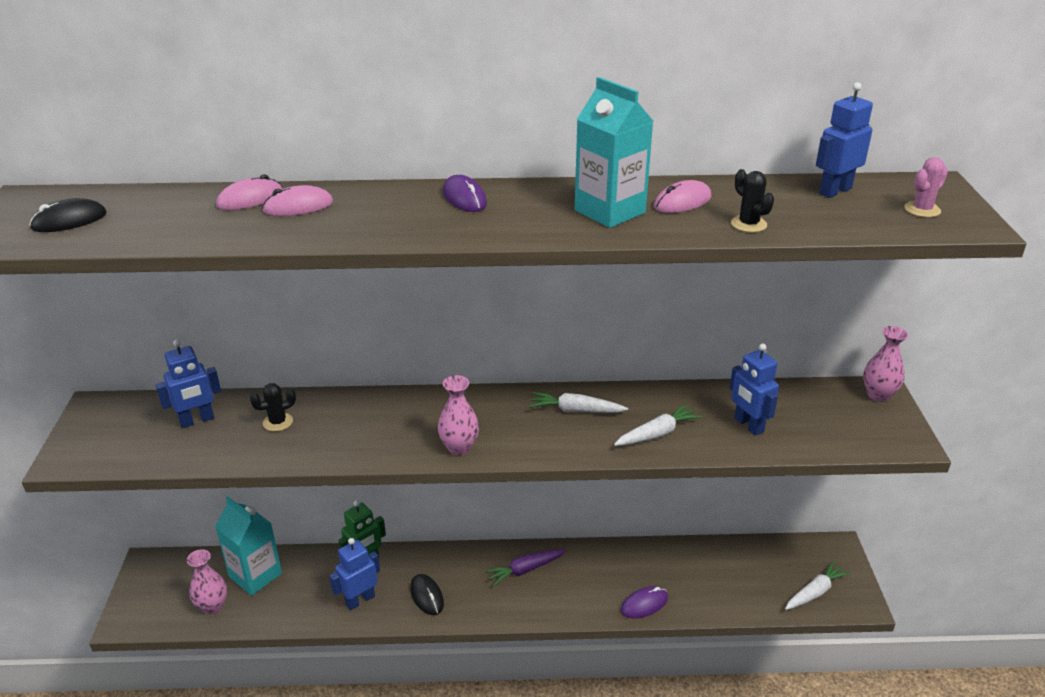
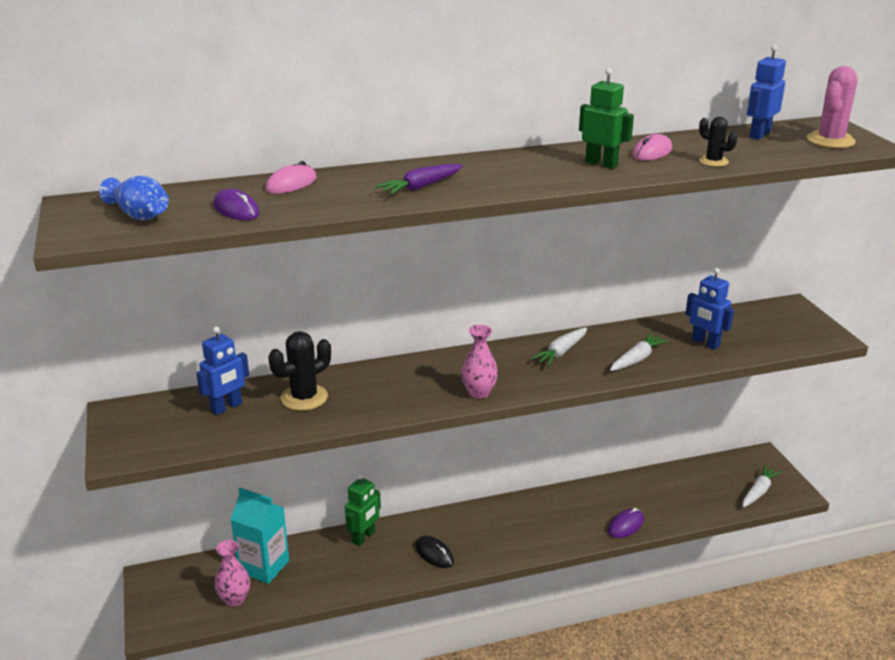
camera: 15 degrees left, 5 degrees down
(69, 221) = (139, 215): black mouse -> blue vase
(278, 422) = (304, 398): black cactus -> black cactus, size x1.70
(298, 206) = (339, 185): pink mouse -> none
(360, 600) = (374, 568): blue robot -> none
(464, 198) = (476, 166): purple mouse -> purple mouse (236, 209)
(525, 570) = (512, 518): purple carrot -> purple carrot (421, 187)
(576, 410) = (561, 352): white carrot -> white carrot turned 45 degrees counterclockwise
(610, 211) = (601, 164): turquoise carton -> green robot
(878, 395) = (792, 309): pink vase -> none
(922, 210) = (830, 140): pink cactus -> pink cactus, size x1.70

